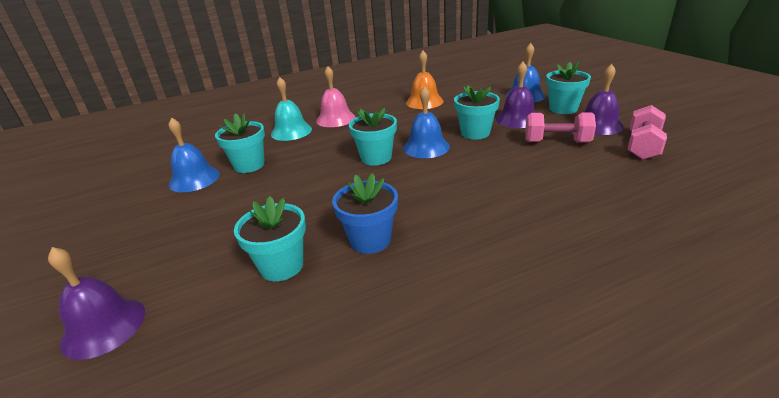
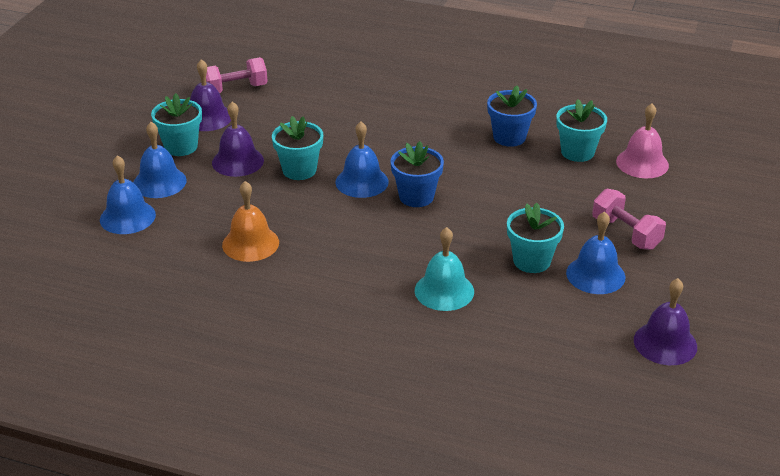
camera: 140 degrees left, 5 degrees up
(103, 326) = (701, 174): purple bell -> purple bell (665, 343)
(335, 119) = (375, 280): pink bell -> pink bell (642, 163)
(376, 158) = (416, 197): turquoise flower pot -> blue flower pot
(499, 83) = (127, 217): none -> blue bell
(556, 142) = (270, 125): pink dumbbell -> pink dumbbell (626, 233)

